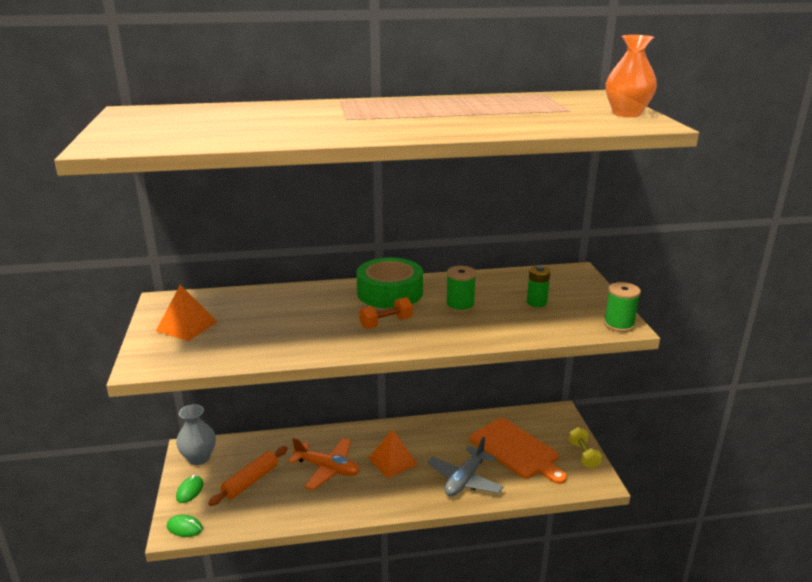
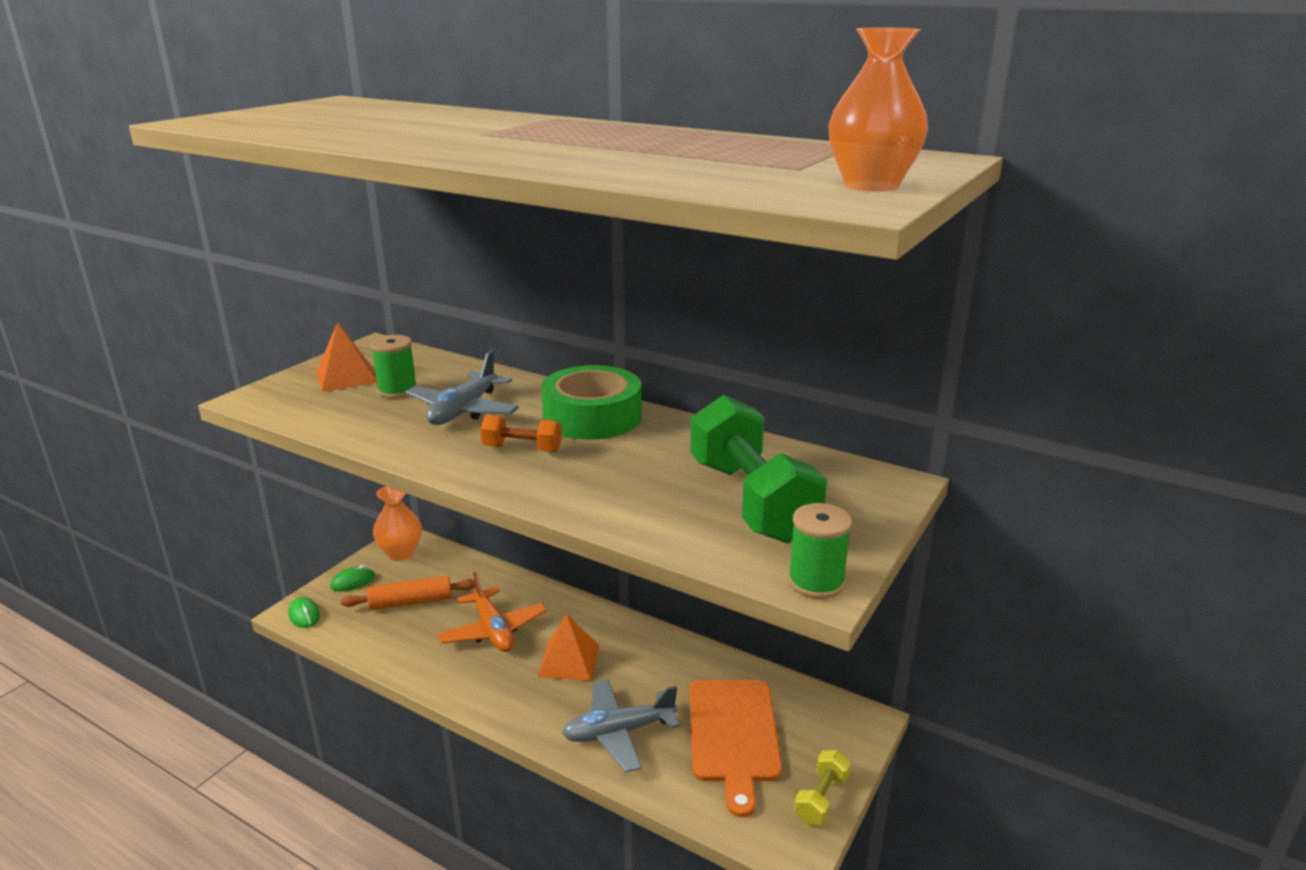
camera: 40 degrees right, 0 degrees up
(199, 458) = (401, 553): grey vase -> orange vase
(310, 316) = (463, 411): none -> grey plane
(460, 306) = (641, 464): green spool -> green spool (397, 390)
(536, 302) = (751, 501): green battery -> green dumbbell

